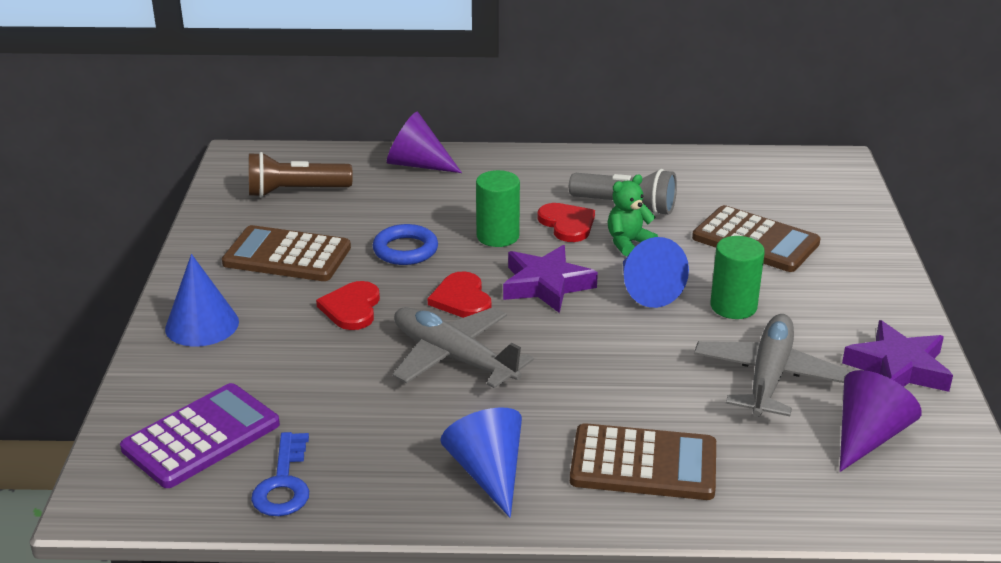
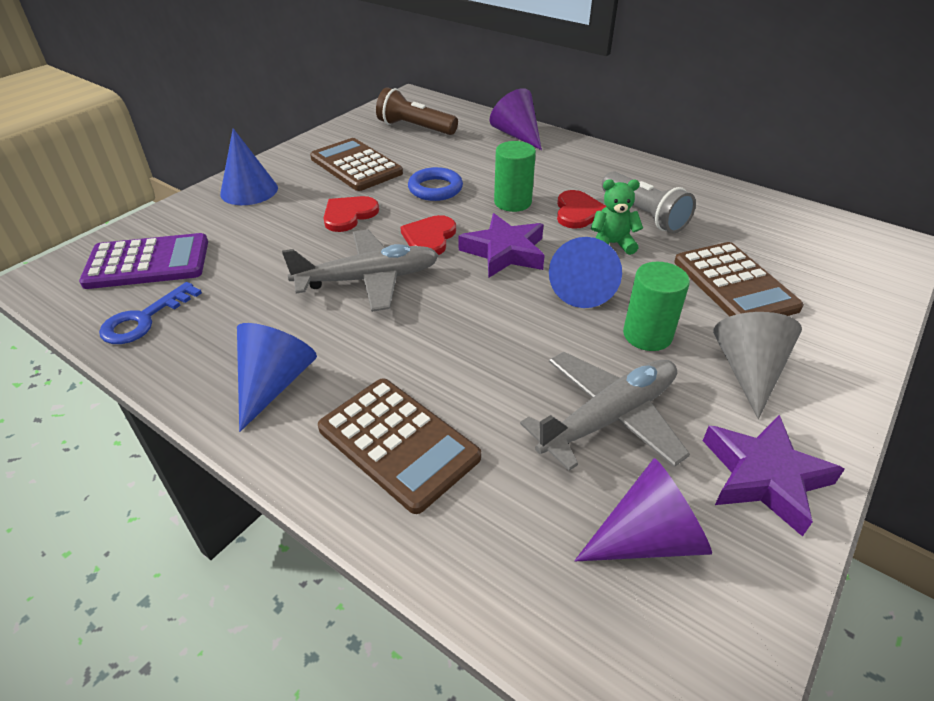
camera: 35 degrees right, 10 degrees up
(454, 358) = (368, 279): grey plane -> grey plane turned 90 degrees clockwise
(825, 303) = (748, 371): none -> grey cone

